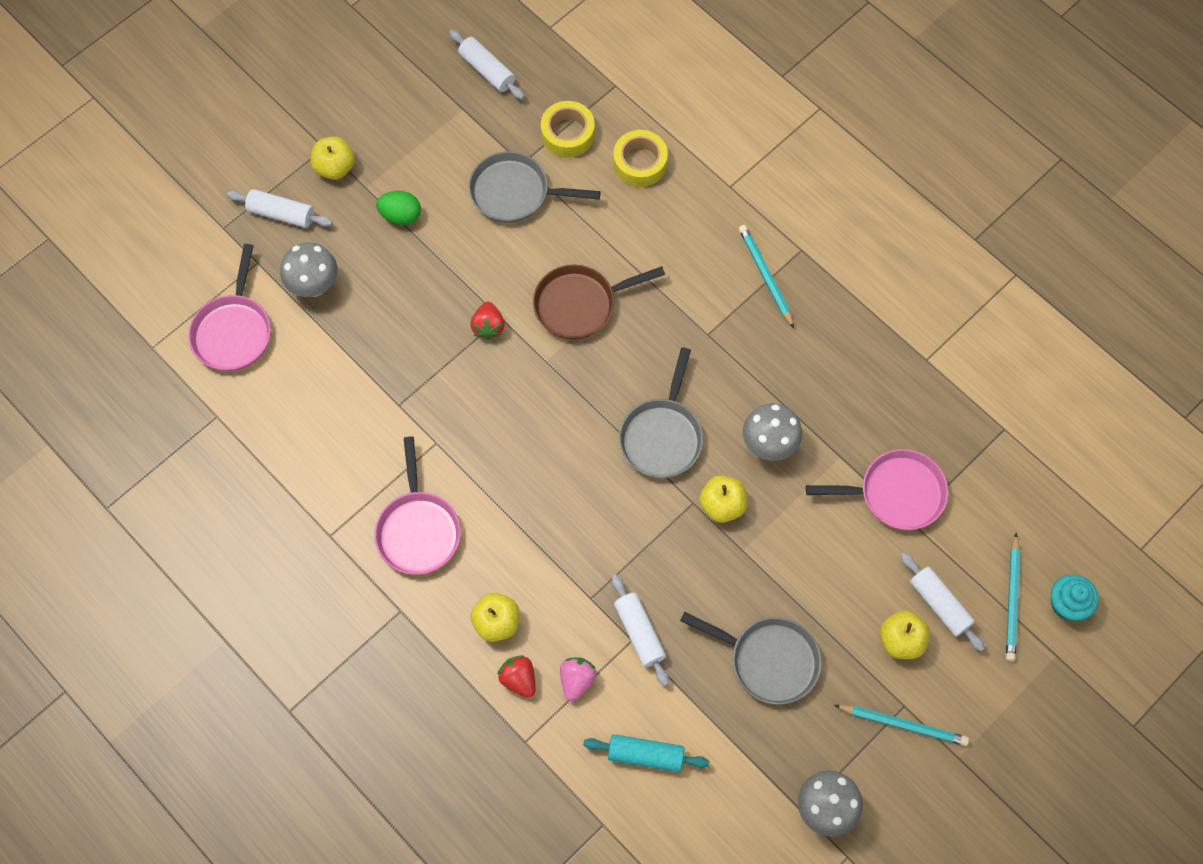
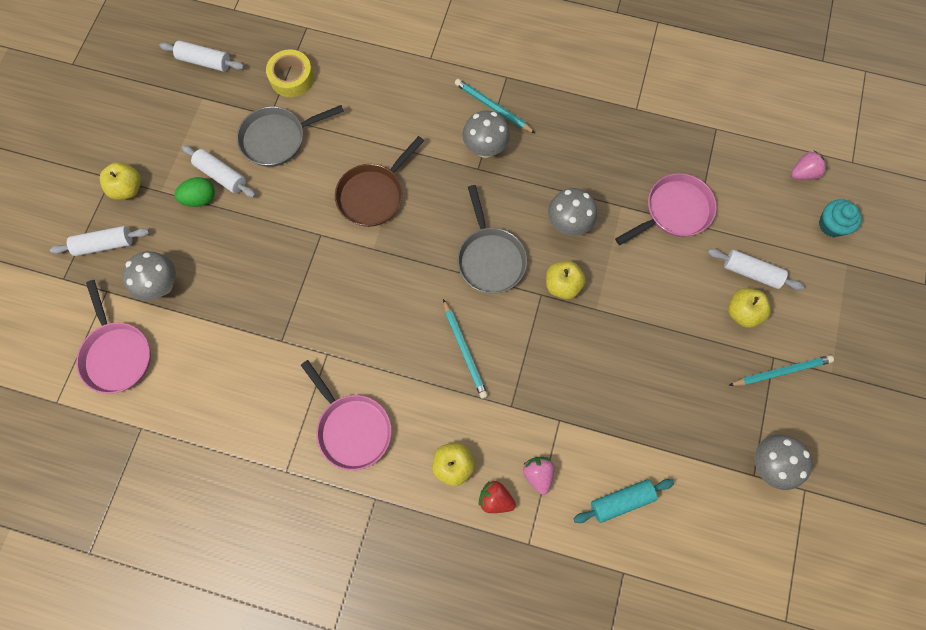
camera: 30 degrees left, 5 degrees up
(488, 327) = (315, 246): red strawberry -> none
(639, 632) = (561, 412): white rolling pin -> white rolling pin (221, 175)
(640, 163) = (356, 73): yellow tape -> none
(729, 317) = (485, 149): none -> grey mushroom
(768, 660) = (663, 379): grey pan -> none
(1012, 599) = (795, 242): turquoise pencil -> turquoise pencil (464, 350)
(1073, 530) = (803, 173): none -> pink strawberry

